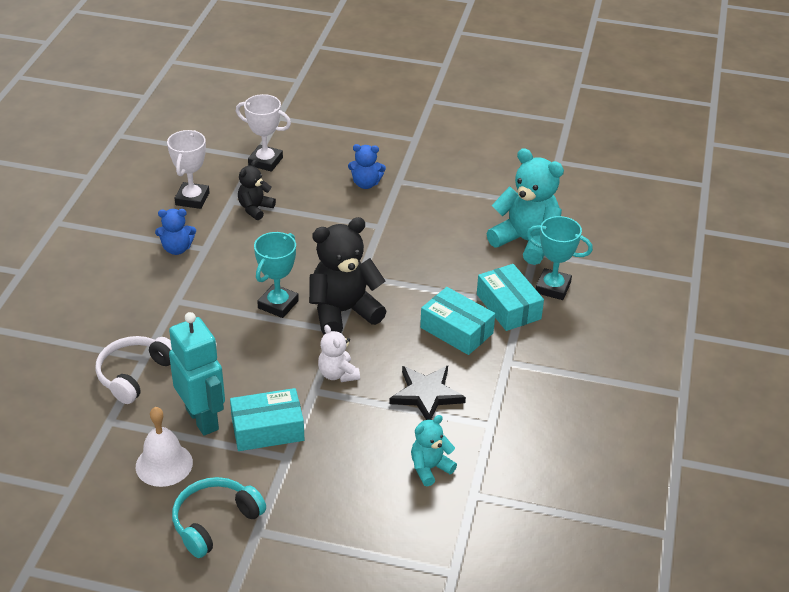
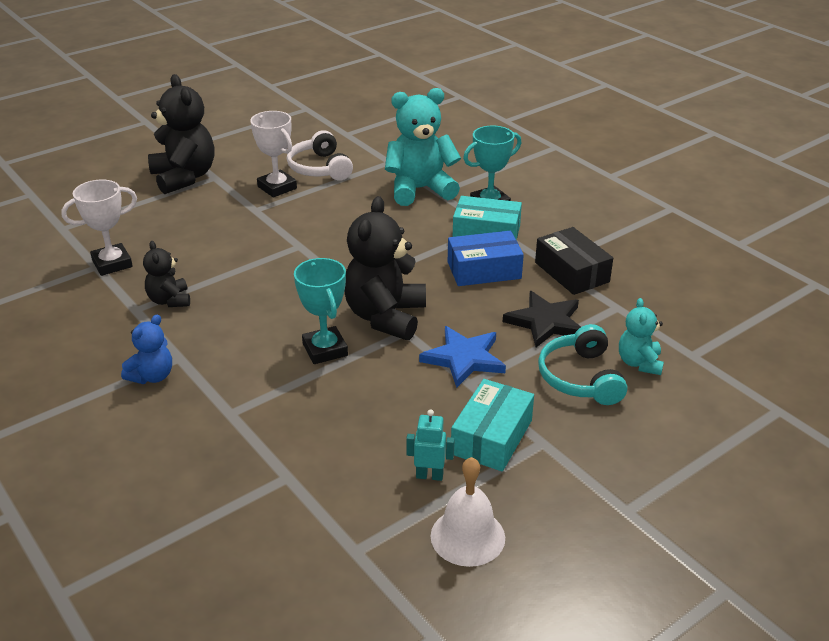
camera: 50 degrees left, 5 degrees down
(135, 374) = (305, 496): white headphones -> white headphones (320, 168)
(192, 199) = (93, 331): white trophy -> white trophy (277, 187)
(202, 419) = (429, 475): turquoise robot -> turquoise robot, size x0.48
(215, 522) = (588, 536): turquoise headphones -> turquoise headphones (580, 378)
(338, 374) = (464, 358): white teddy bear -> blue star
(366, 184) = (233, 226): blue teddy bear -> none
(397, 126) = (184, 177): none -> black teddy bear
(456, 330) = (484, 270): turquoise box -> blue box
(509, 378) = (571, 272): none -> black box

